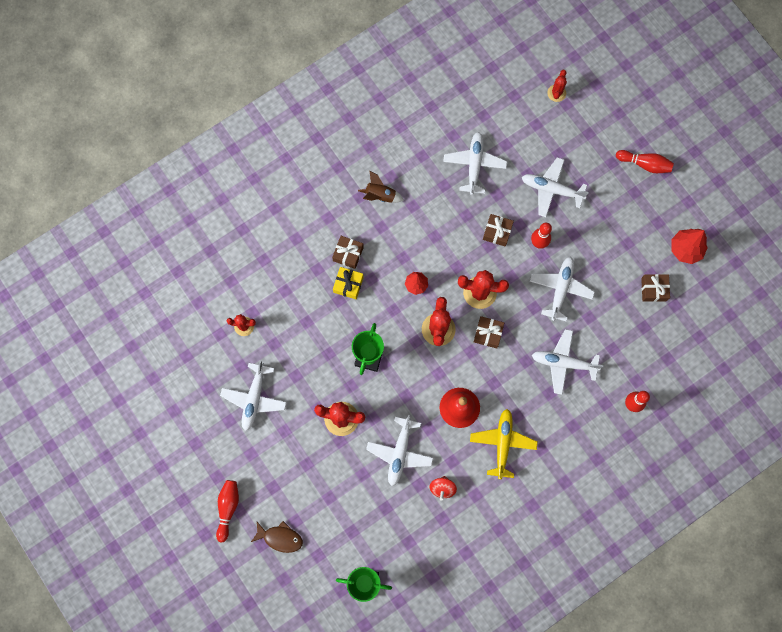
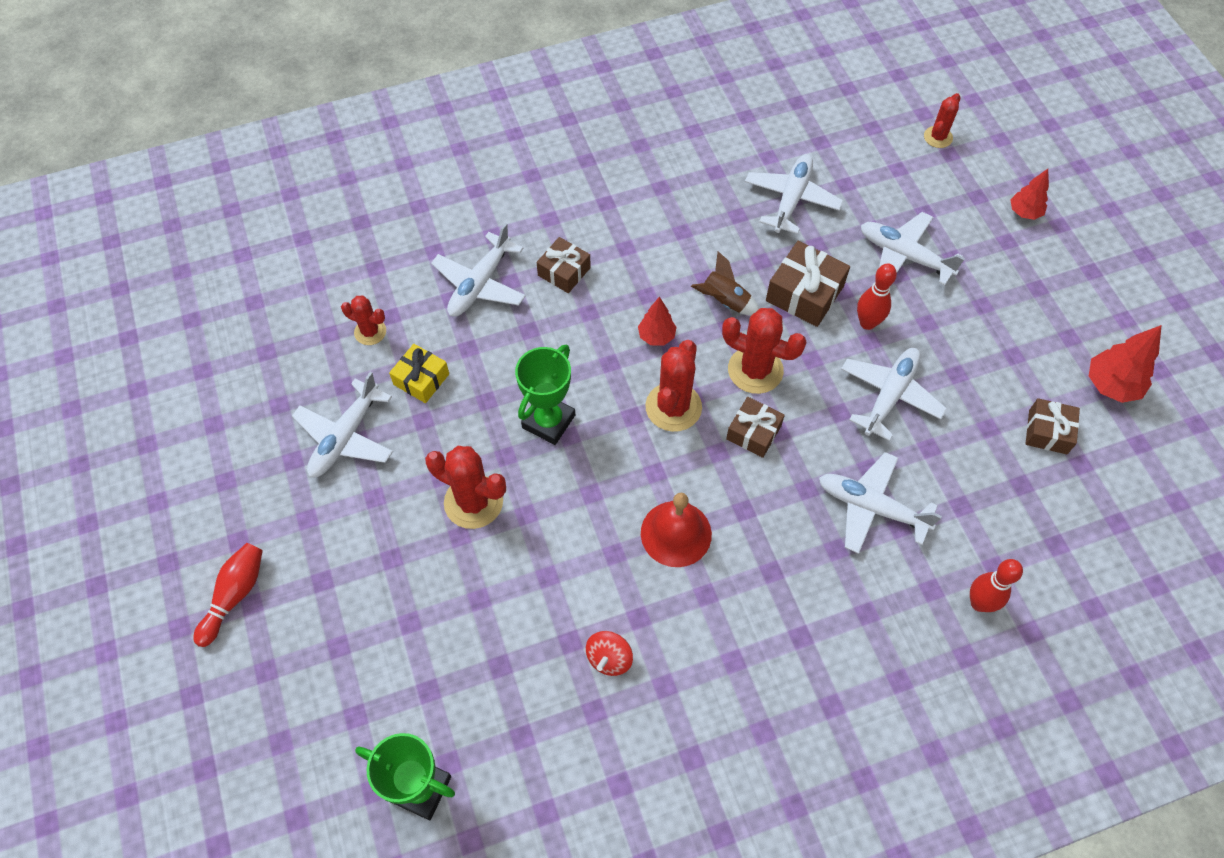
camera: 15 degrees right, 15 degrees down
(280, 538) = (302, 668): brown fish -> none
(348, 285) = (550, 312): yellow gift -> yellow gift (421, 379)
(380, 195) = (637, 207): brown rocket -> brown rocket (724, 301)
(399, 453) = (553, 580): white plane -> white plane (480, 284)
(497, 232) = (804, 293): brown gift -> brown gift, size x1.51
(502, 443) = (735, 610): yellow plane -> none
(619, 138) = (1024, 212): none -> red tree
(645, 164) = (1060, 254): red bowling pin -> none

